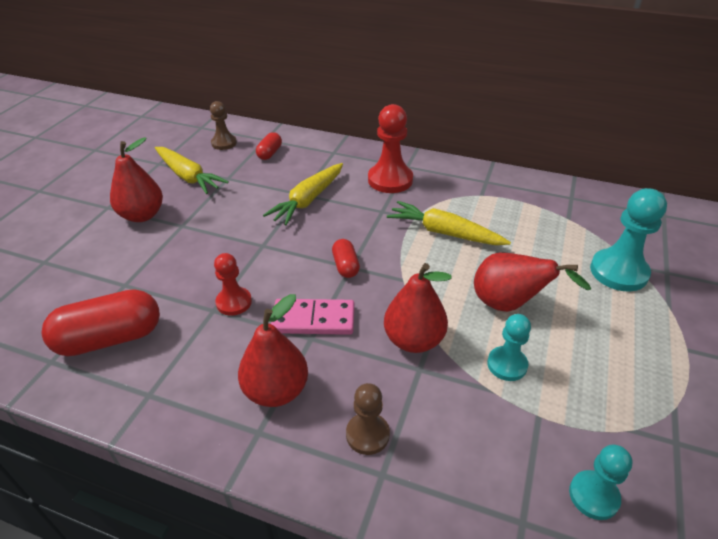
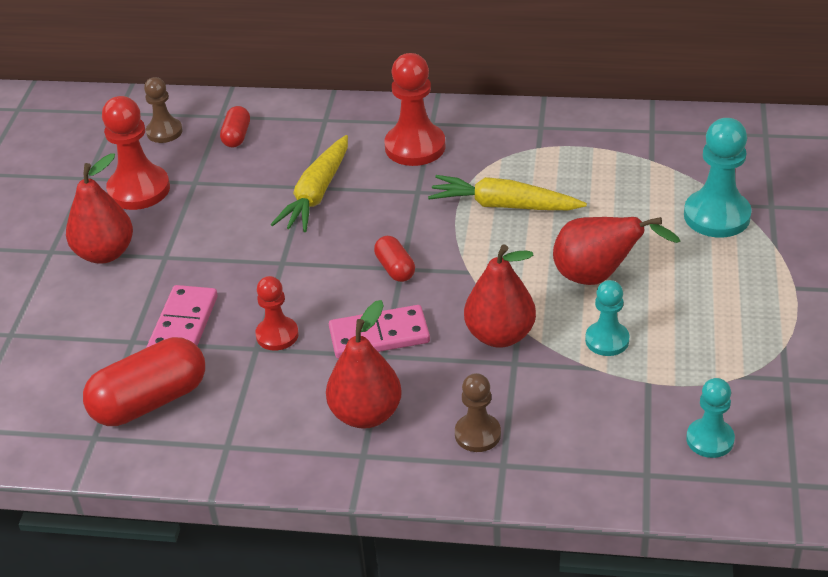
camera: 10 degrees left, 0 degrees up
(168, 280) = (183, 325): none -> pink domino
(188, 176) = (139, 190): yellow carrot -> red pawn

